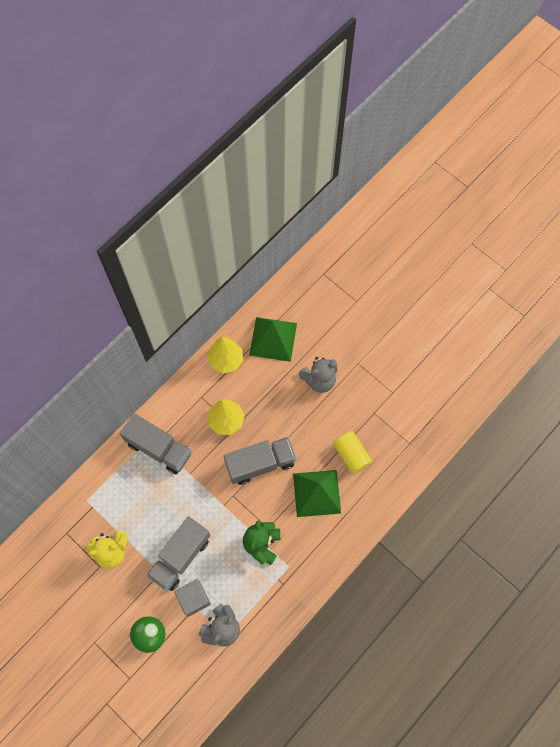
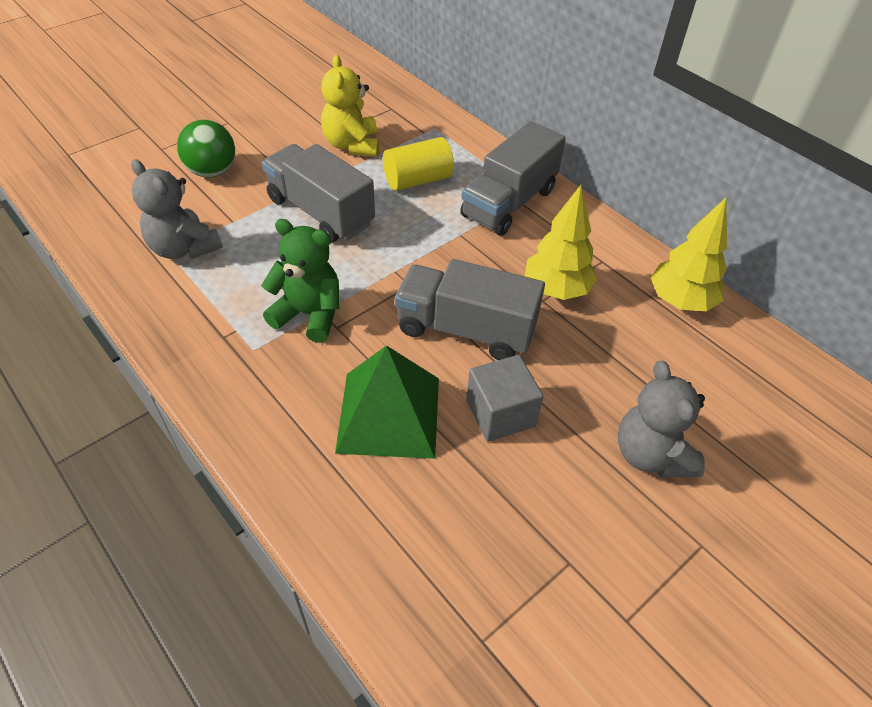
camera: 95 degrees right, 20 degrees down
(193, 599) = (246, 220): grey cube -> grey cube (500, 413)
(260, 464) = (465, 329): grey truck -> grey truck turned 120 degrees clockwise
(273, 339) = (739, 380): green pyramid -> none
(351, 455) = (464, 494): yellow cylinder -> yellow cylinder (418, 180)

